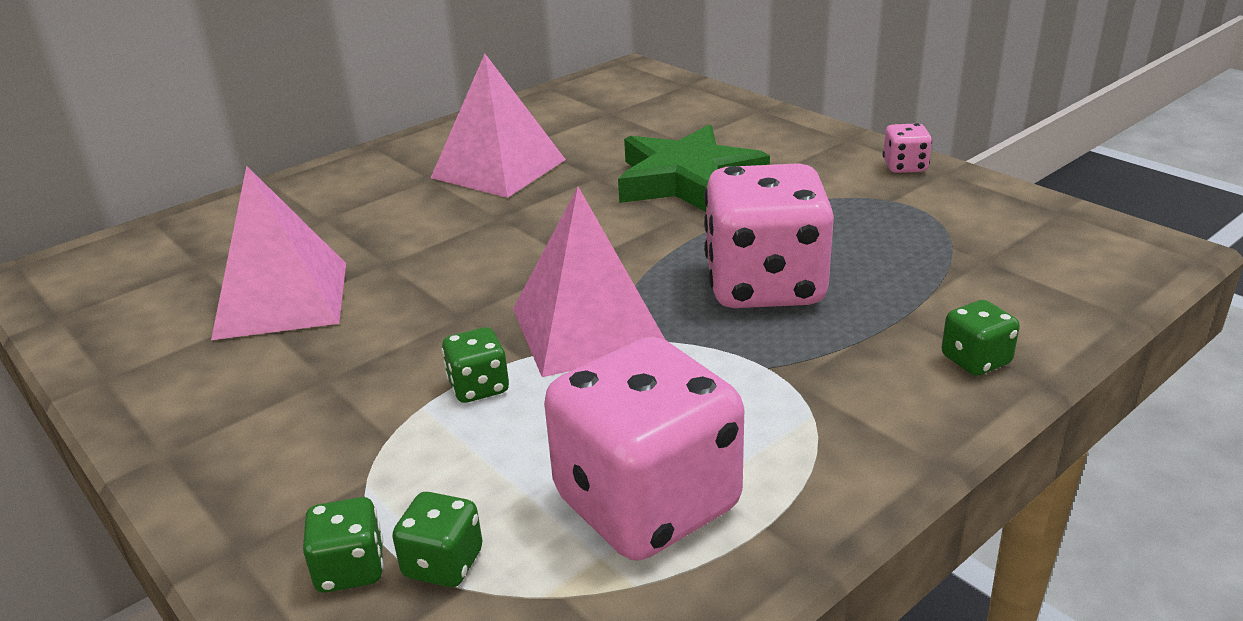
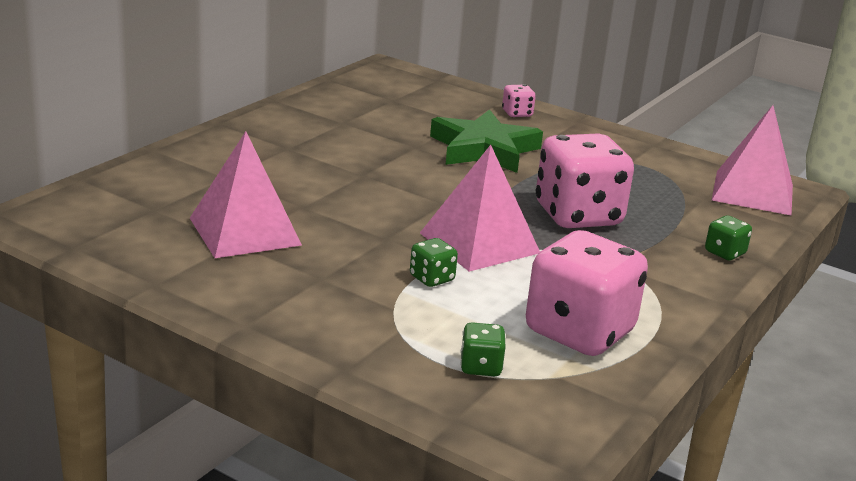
camera: 20 degrees left, 5 degrees down
(350, 569) = (426, 373): green dice -> none
(499, 168) = (337, 141): pink pyramid -> pink pyramid (753, 192)
(904, 167) = (627, 140): pink dice -> pink dice (517, 114)

